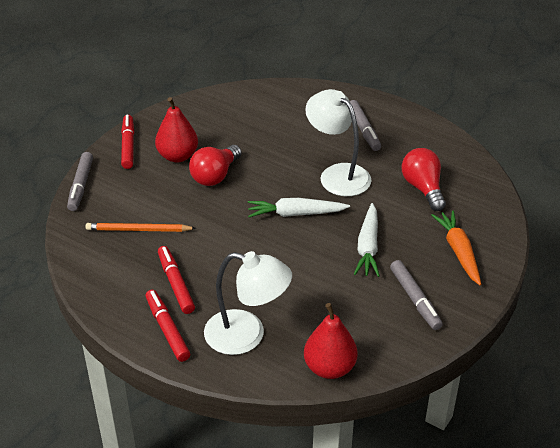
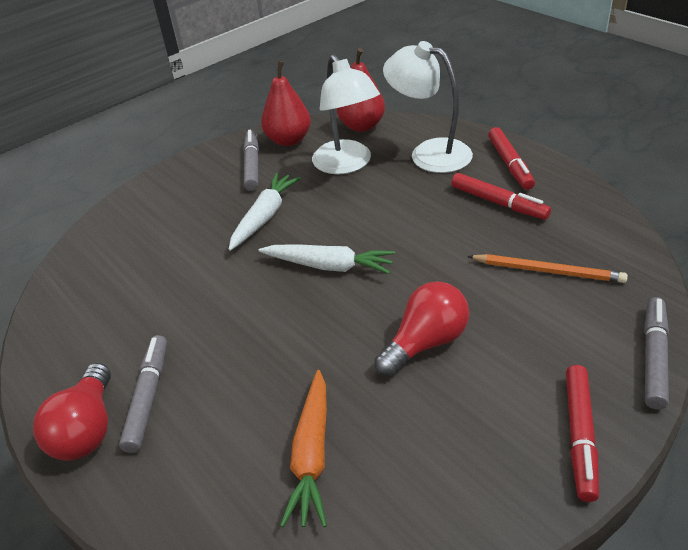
camera: 160 degrees left, 0 degrees up
(176, 284) = (498, 203): red marker -> red marker turned 45 degrees counterclockwise
(177, 156) = (484, 394): red pear -> red pear (289, 140)
(337, 174) = (242, 317): white lamp -> white lamp (347, 164)
(423, 188) = (146, 279): red light bulb -> red light bulb (87, 429)
(458, 251) = (173, 201): orange carrot -> orange carrot (311, 455)

